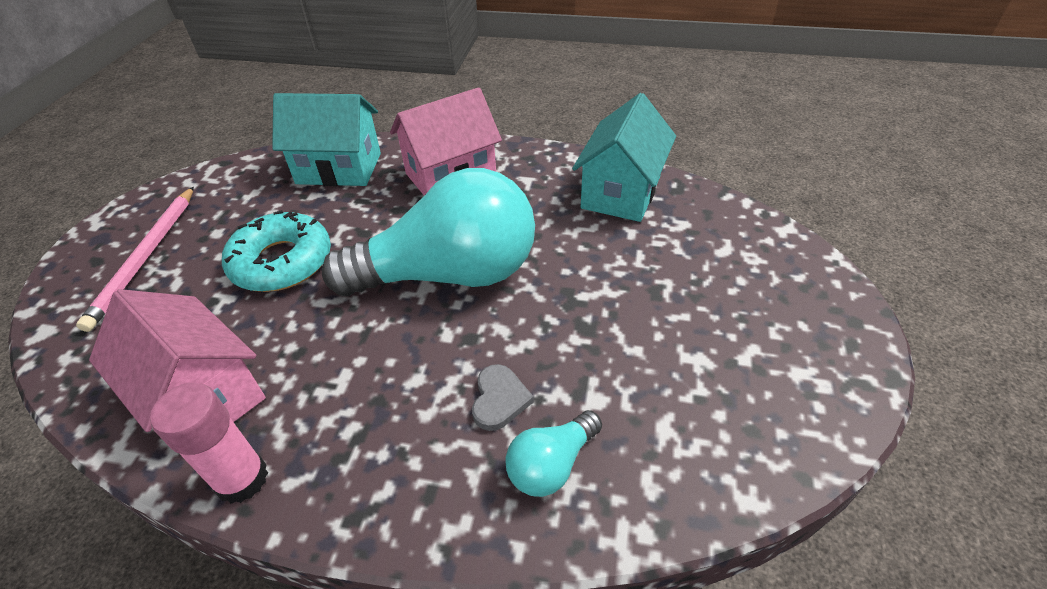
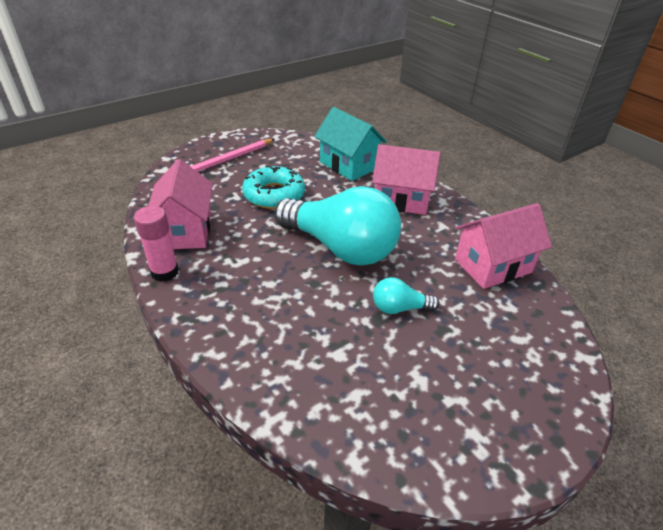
camera: 40 degrees right, 5 degrees down
(499, 399) = (294, 319): grey heart -> none
(551, 465) = (282, 364): turquoise light bulb -> turquoise light bulb (399, 308)
(621, 192) = (493, 266): turquoise house -> pink house

